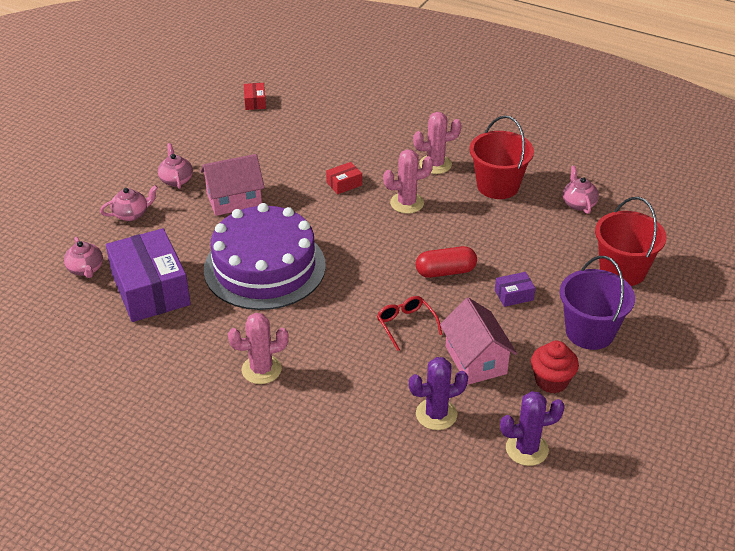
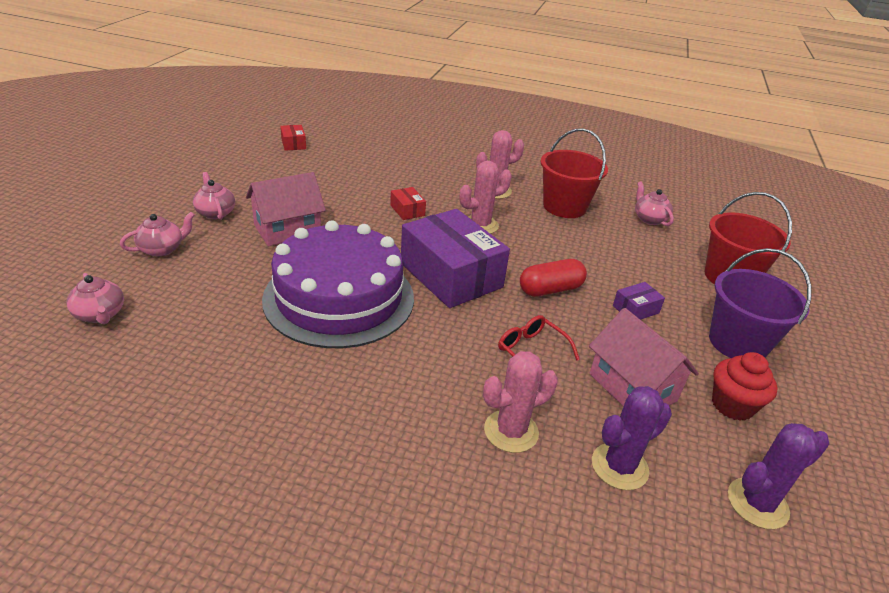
camera: 15 degrees left, 5 degrees down
(150, 289) = (193, 333): purple box -> purple box (451, 275)
(261, 369) = (364, 428): pink cactus -> pink cactus (511, 431)
(344, 184) = (407, 210): red box -> red box turned 75 degrees counterclockwise

